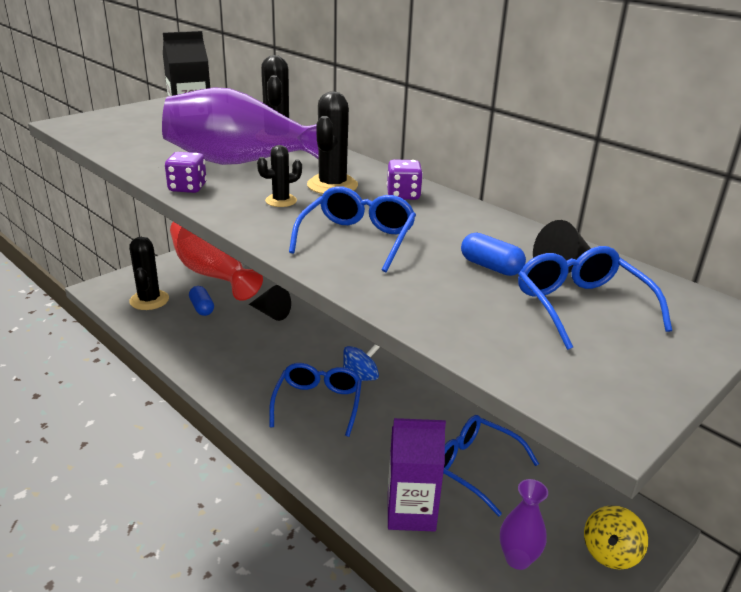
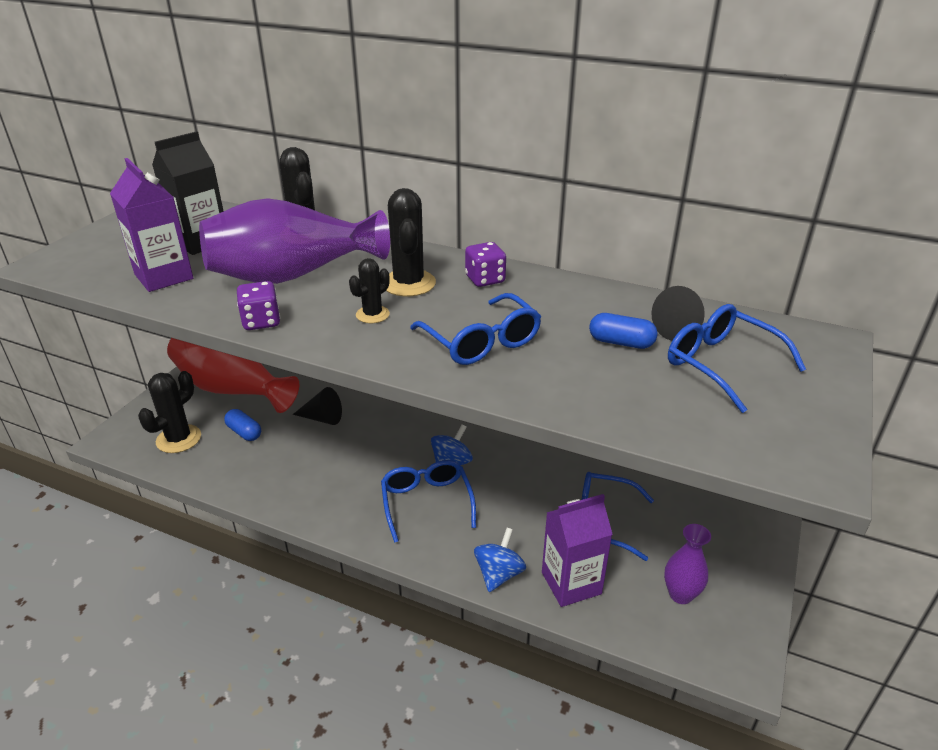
camera: 20 degrees left, 5 degrees up
(143, 145) = (164, 277): none -> purple carton
(149, 300) = (178, 439): black cactus -> black cactus turned 60 degrees clockwise
(346, 482) = (499, 574): none -> blue spinning top
(357, 239) = (482, 342): blue glasses -> blue glasses turned 150 degrees clockwise
(610, 553) = (747, 562): yellow spinning top -> none

